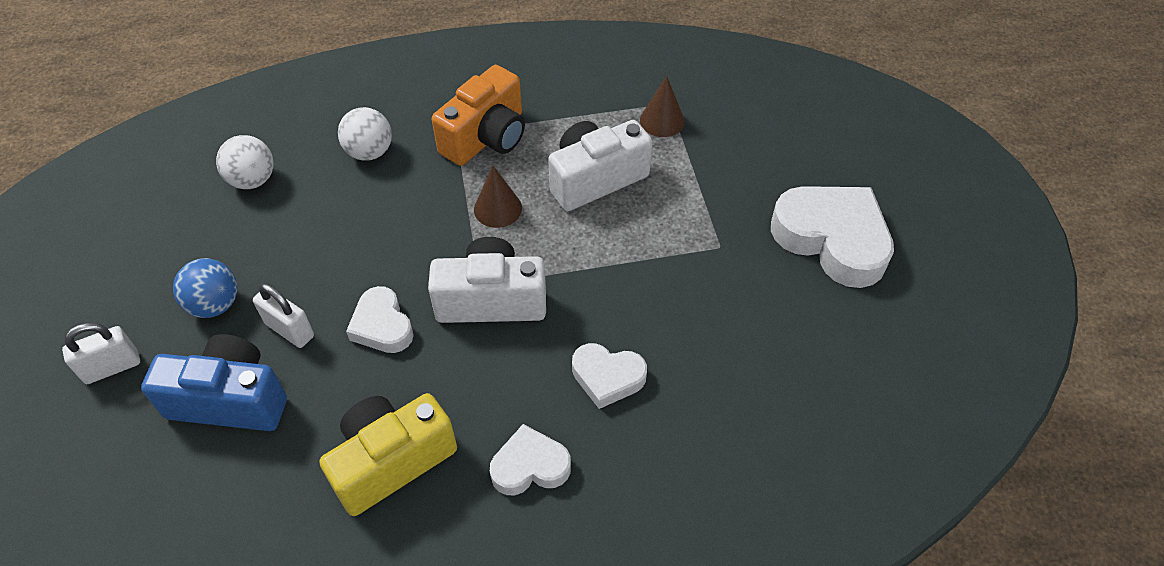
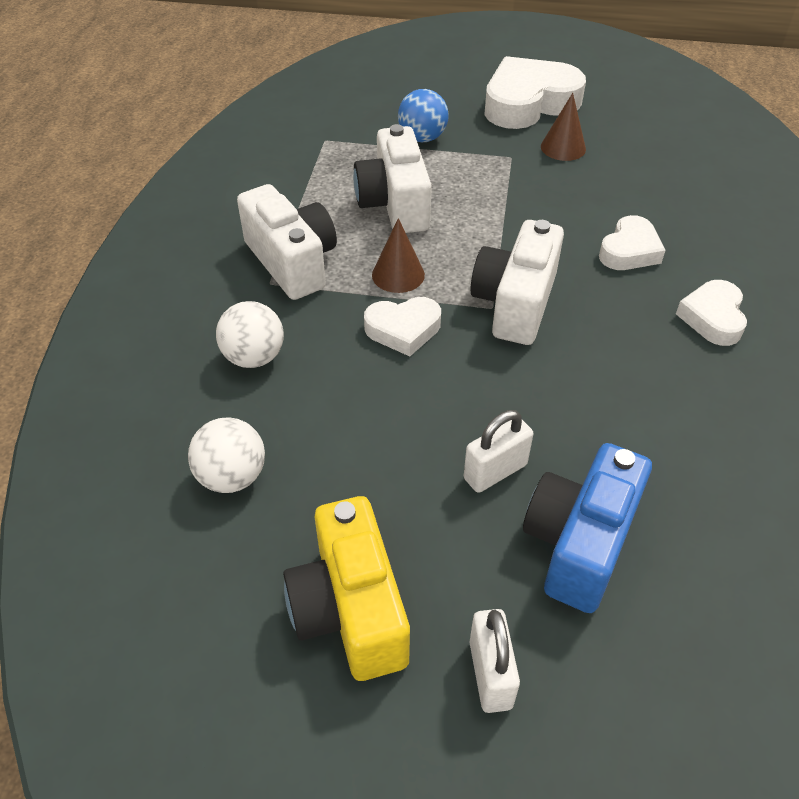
camera: 70 degrees left, 5 degrees down
(215, 304) = (427, 542): blue ball -> blue ball (422, 138)
(382, 326) = (518, 390): white heart -> white heart (403, 330)
(391, 461) = (690, 412): yellow camera -> yellow camera (350, 609)
(486, 137) = (292, 262): orange camera -> white camera
(662, 120) = (345, 149): brown cone -> brown cone (563, 147)

